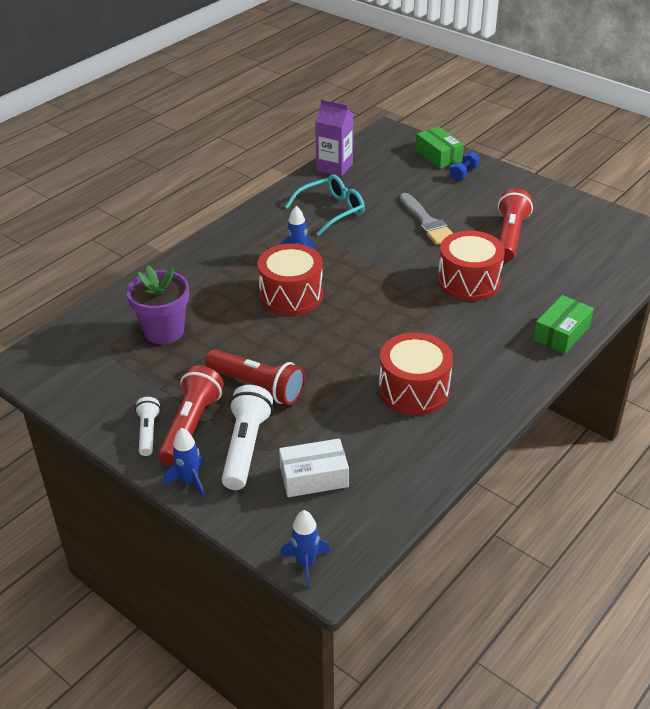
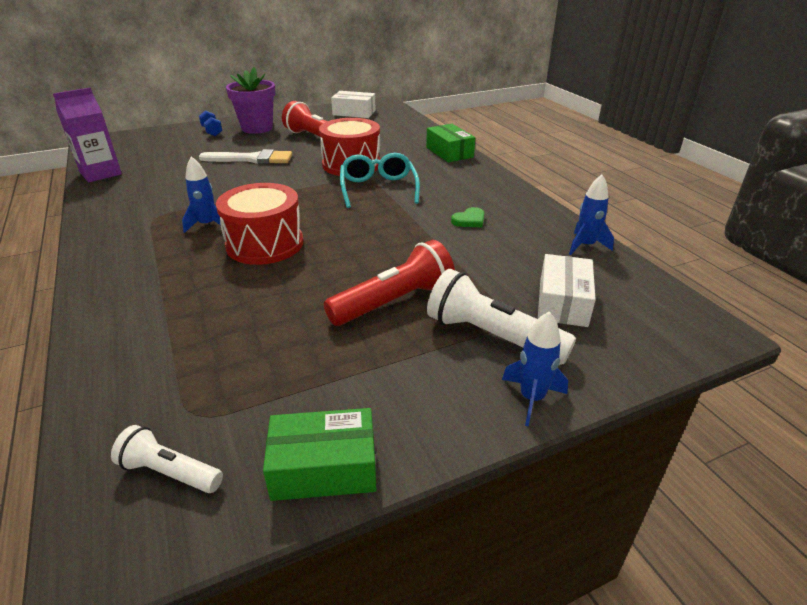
camera: 65 degrees left, 5 degrees down
(148, 432) = (412, 415): white flashlight -> white flashlight (170, 472)
(164, 331) = (218, 349): purple flower pot -> purple flower pot (257, 128)
(191, 426) = (426, 371): red flashlight -> none
(306, 564) = (695, 341): blue rocket -> blue rocket (585, 246)
(331, 211) = (164, 191): turquoise glasses -> turquoise glasses (378, 189)
(414, 390) = (469, 220): red drum -> green heart
(426, 222) = (251, 159): grey brush -> white brush
(438, 155) = (171, 133): green box -> green box (324, 467)
(606, 231) = (354, 113): none -> white box

